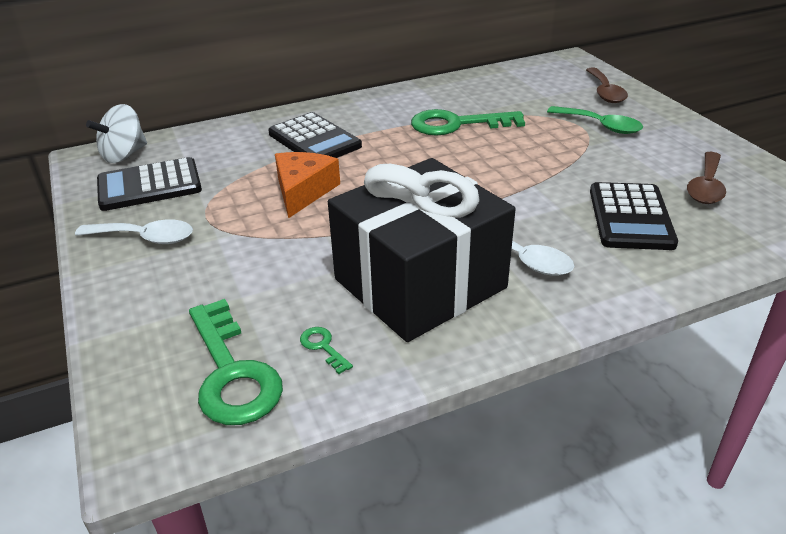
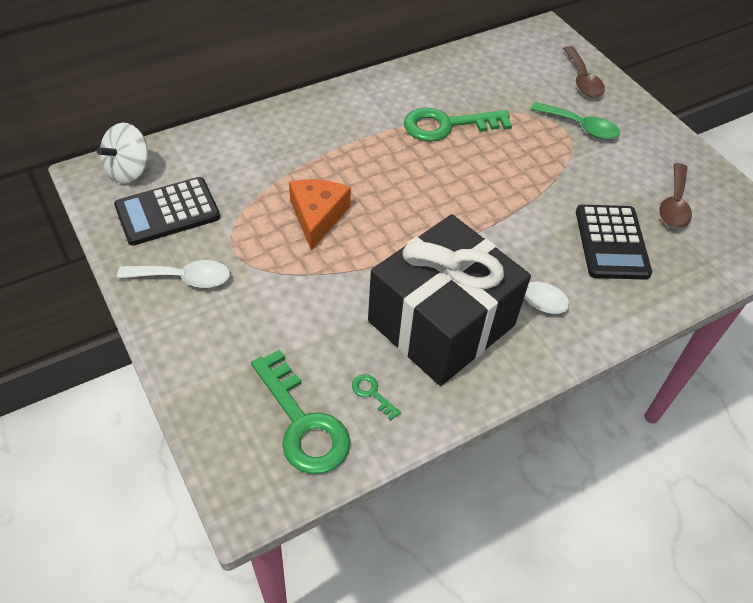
camera: 10 degrees left, 15 degrees up
(314, 140) = (314, 148): black calculator -> none

